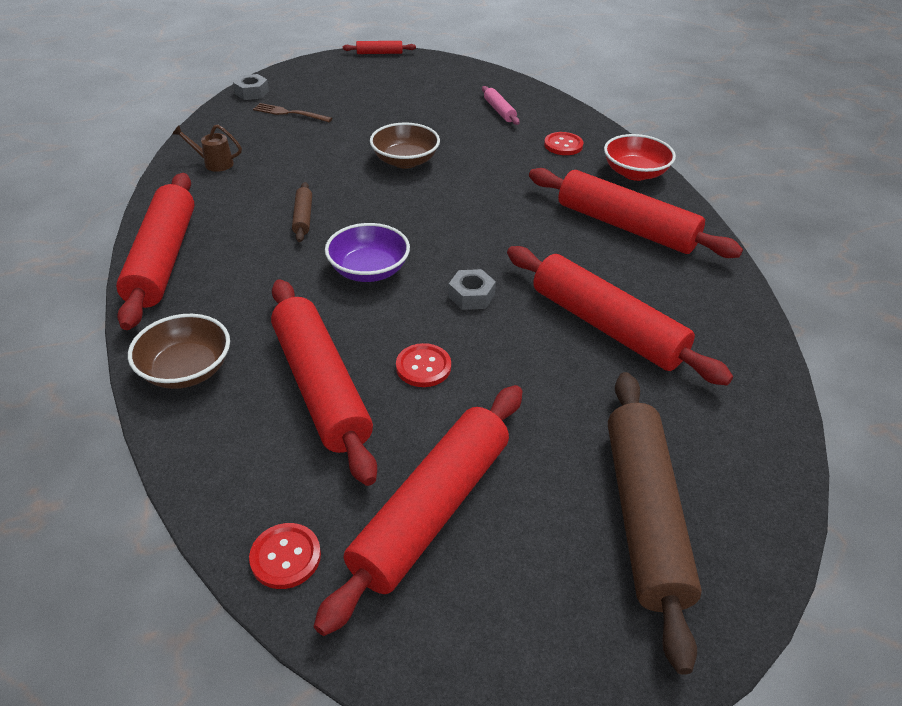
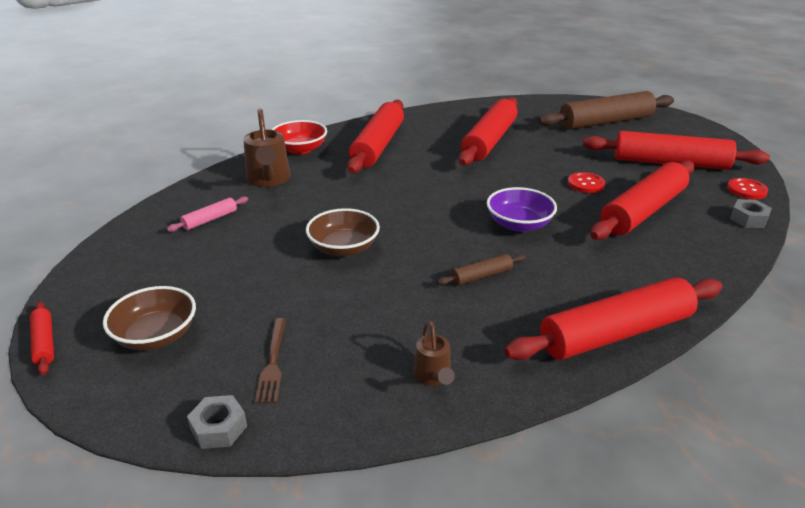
camera: 110 degrees left, 10 degrees down
(186, 370) = (699, 264): brown bowl -> brown bowl (156, 336)
(471, 296) = (505, 182): grey nut -> grey nut (748, 219)
(563, 145) = (268, 180): red button -> brown watering can

